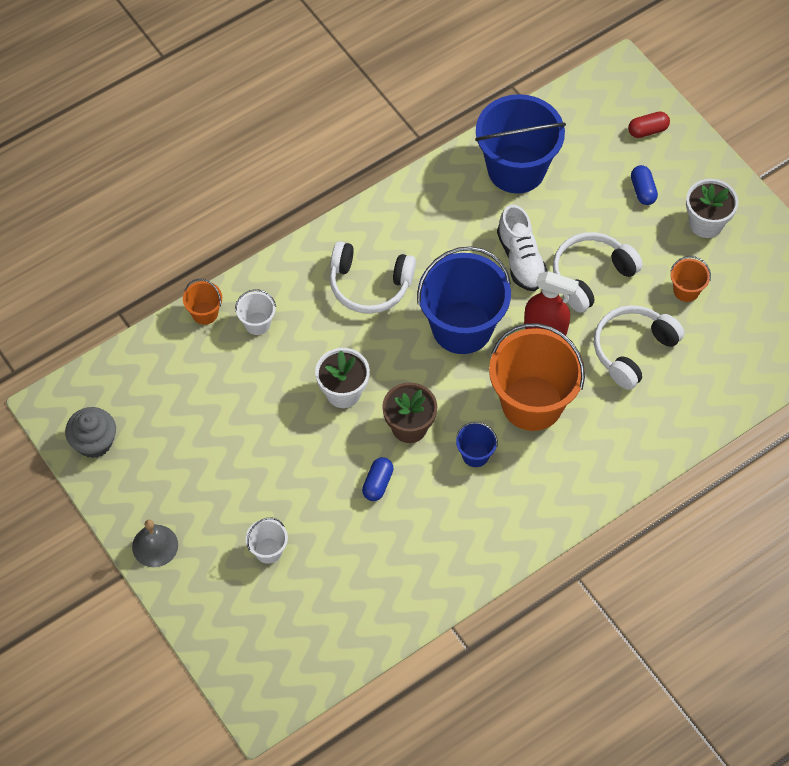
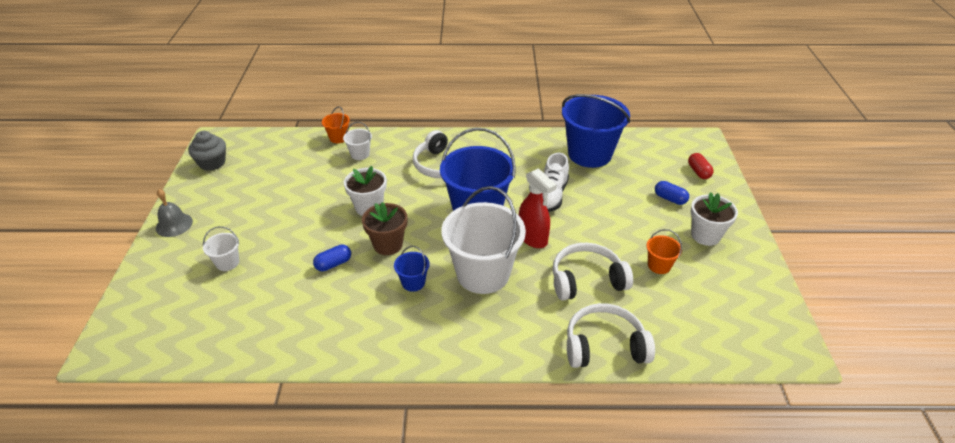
camera: 35 degrees right, 20 degrees down
(532, 403) = (483, 274): orange bucket -> white bucket
(591, 276) = (592, 225): white headphones -> white headphones (604, 346)
(643, 190) = (670, 199): blue capsule -> blue capsule turned 75 degrees counterclockwise
(647, 130) = (698, 172): red capsule -> red capsule turned 60 degrees clockwise

